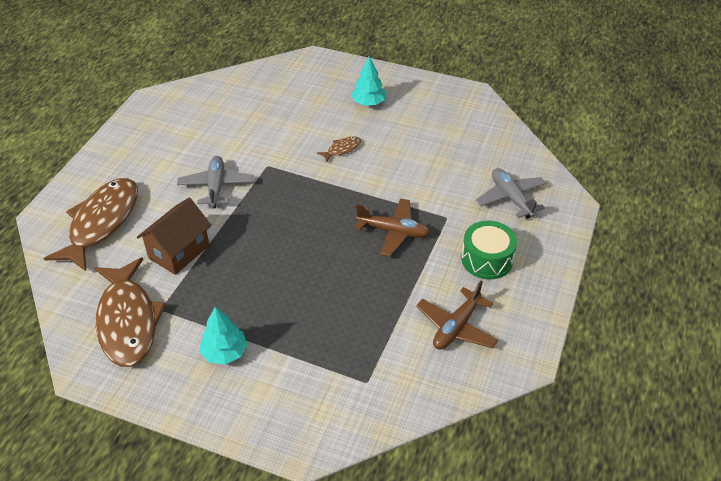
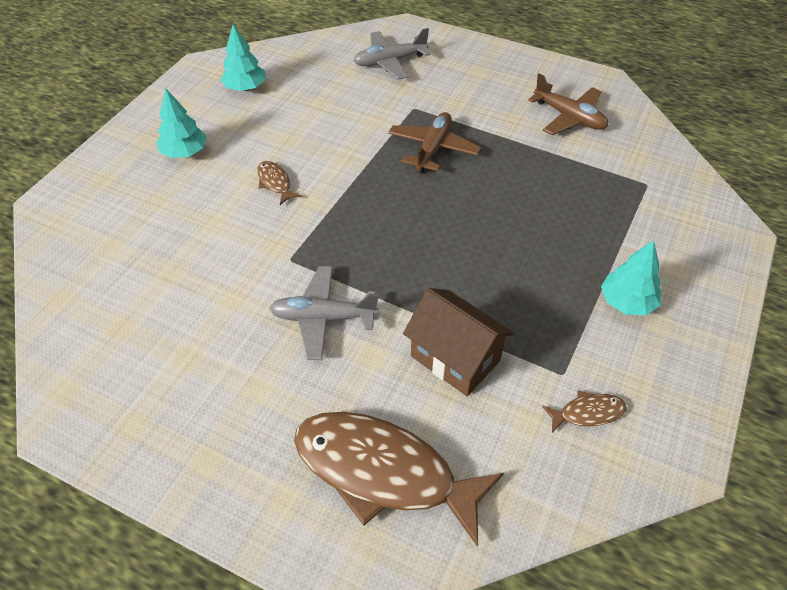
camera: 85 degrees left, 5 degrees up
(128, 321) = (587, 413): brown fish -> brown fish, size x0.42
(450, 119) = (245, 88): none -> turquoise tree
(487, 259) = (478, 88): green drum -> none

